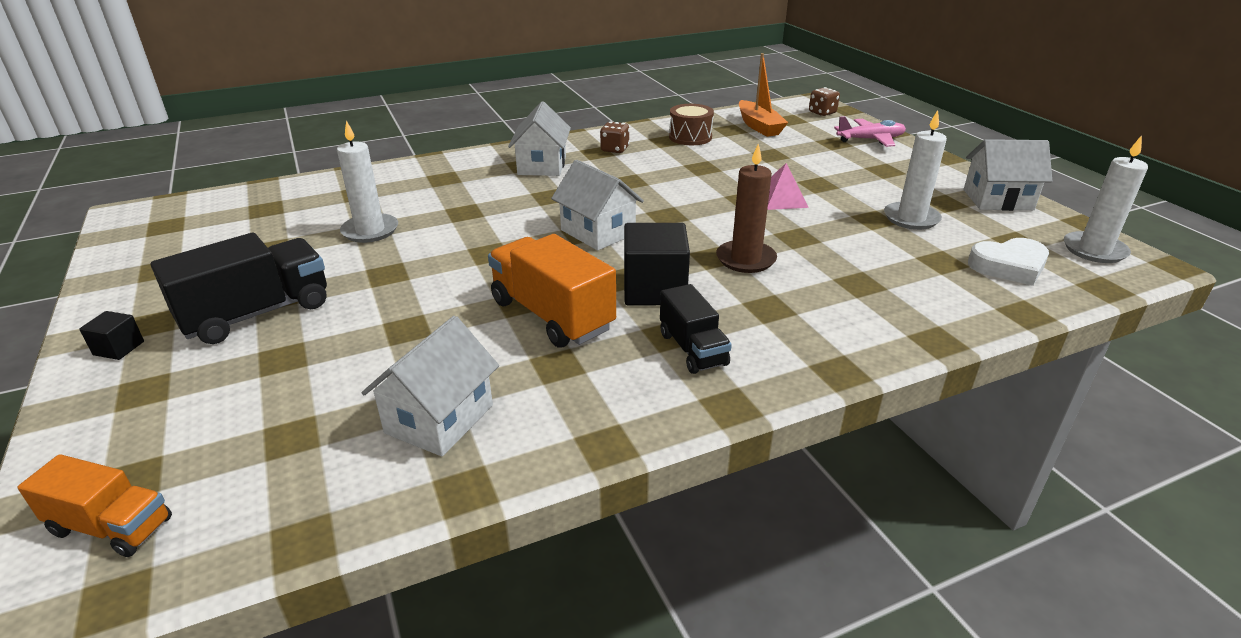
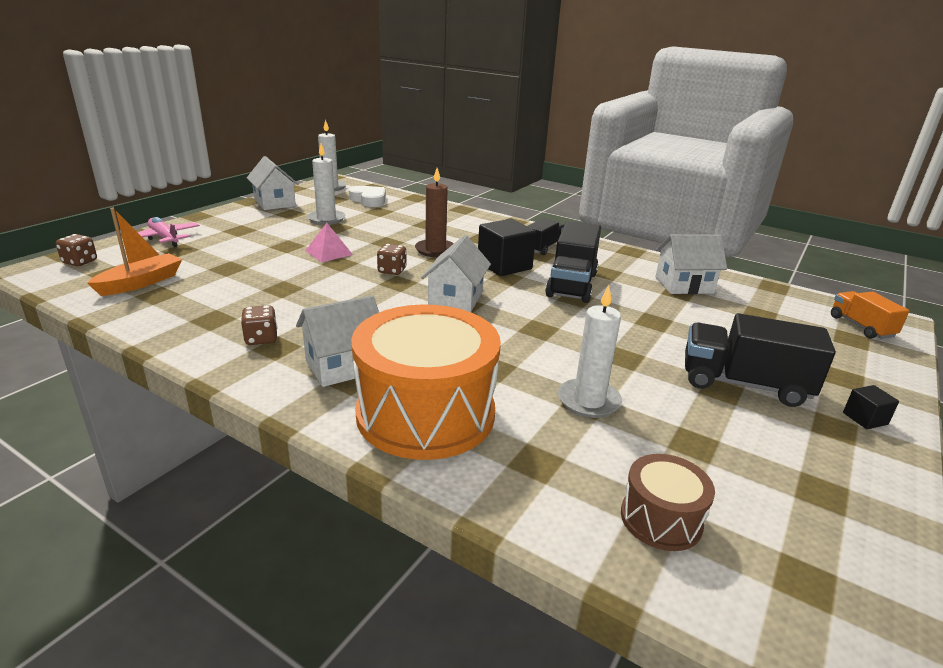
camera: 125 degrees left, 5 degrees down
(451, 176) = (425, 413): none -> orange drum
(552, 315) = (571, 285): orange truck -> black truck
(690, 137) = (195, 308): brown drum -> brown drum (661, 519)
(700, 219) = (392, 271): none -> brown dice

